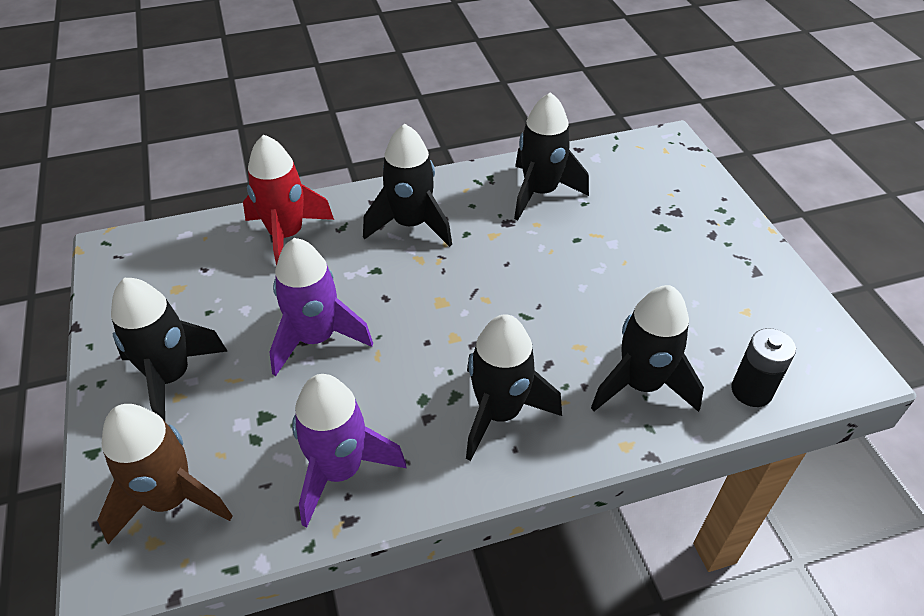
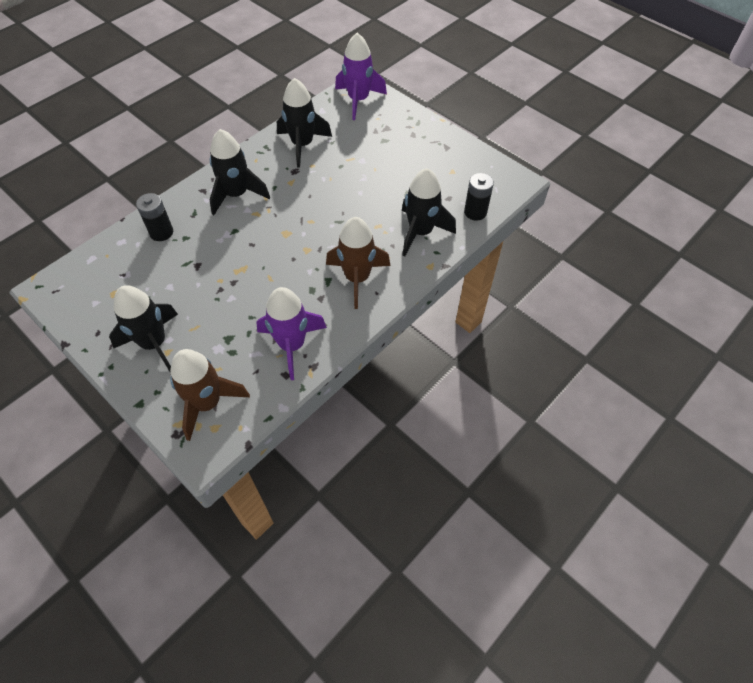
camera: 30 degrees left, 10 degrees up
(286, 235) = (161, 232): red rocket -> black battery
(316, 338) = (227, 284): purple rocket -> purple rocket (358, 100)
(499, 412) = (357, 278): black rocket -> brown rocket

